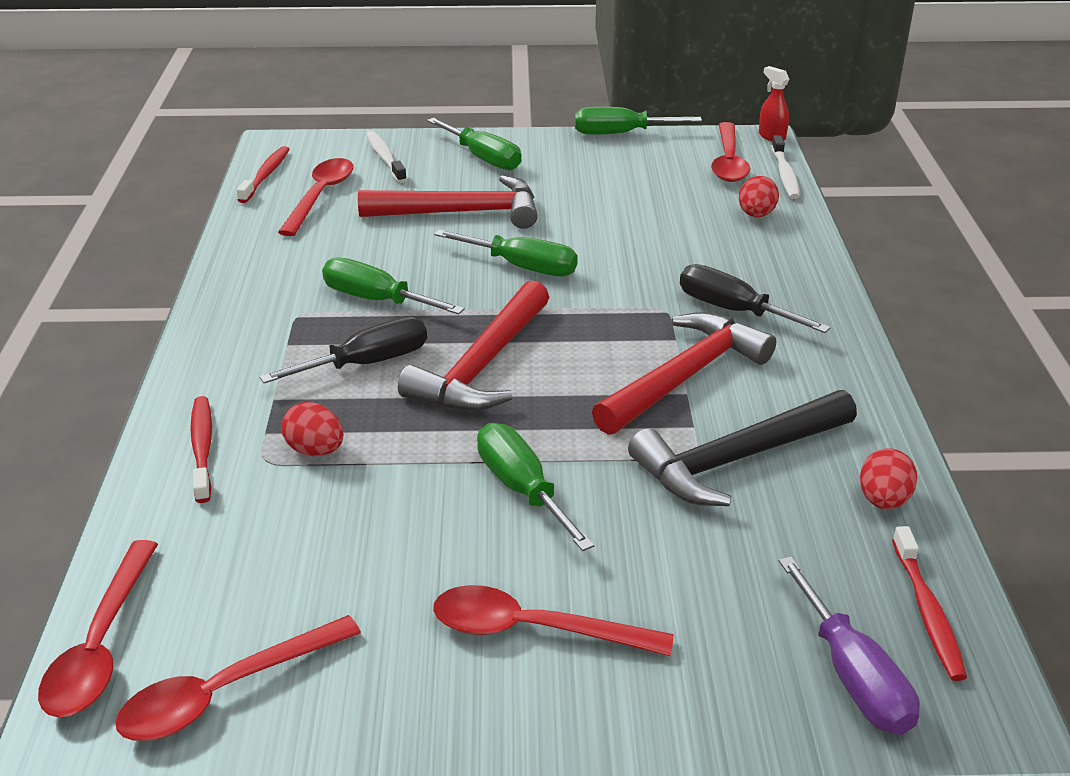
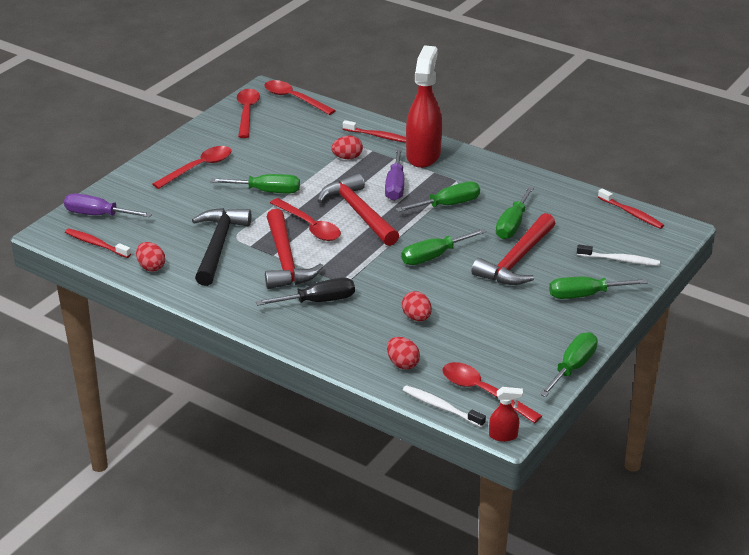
camera: 125 degrees right, 0 degrees up
(237, 374) = (423, 155): none -> red spray bottle
(320, 196) = (585, 223): red spoon -> red spoon (309, 226)
(367, 363) = (395, 186): black screwdriver -> purple screwdriver
(378, 239) = (512, 225): none -> green screwdriver
(664, 235) = (416, 317): none -> red egg

